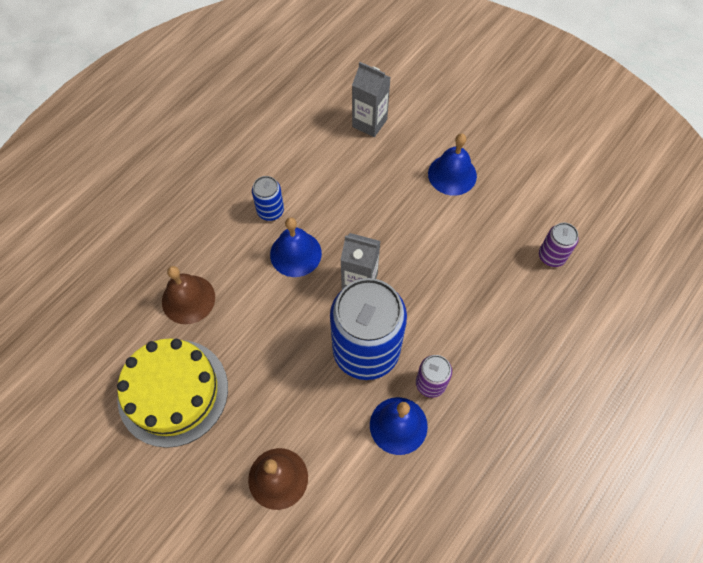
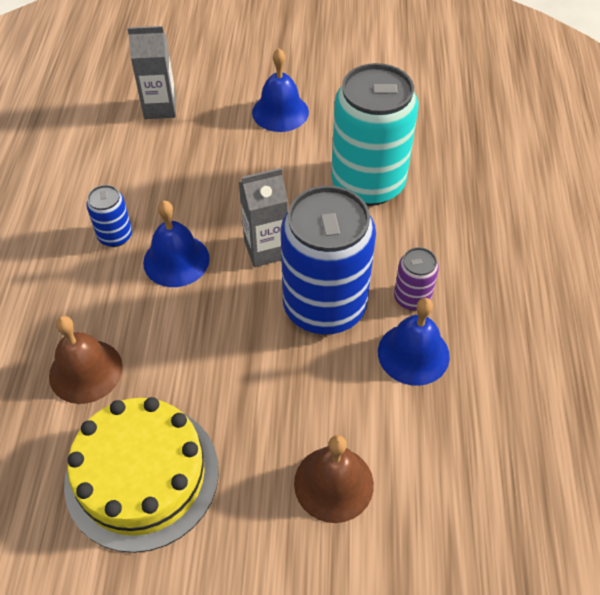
camera: 35 degrees left, 10 degrees down
(470, 273) = (368, 184): none -> turquoise can
(551, 256) = (428, 132): purple can -> none

